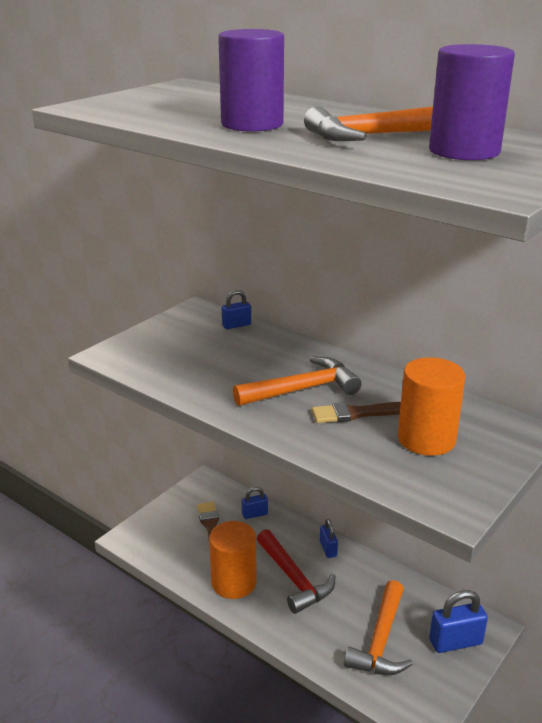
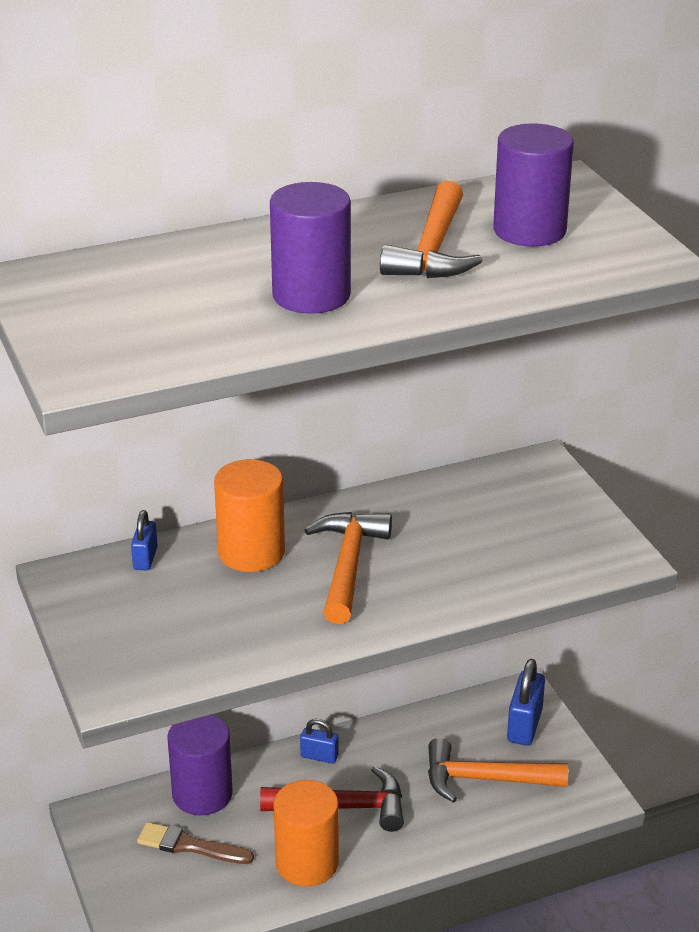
camera: 60 degrees left, 5 degrees up
(255, 514) = (202, 794): blue padlock -> purple cylinder
(358, 413) = (429, 548): brown brush -> none
(381, 641) = (484, 779): orange hammer -> orange hammer turned 135 degrees clockwise
(426, 439) = (509, 526): orange cylinder -> orange cylinder (251, 552)

